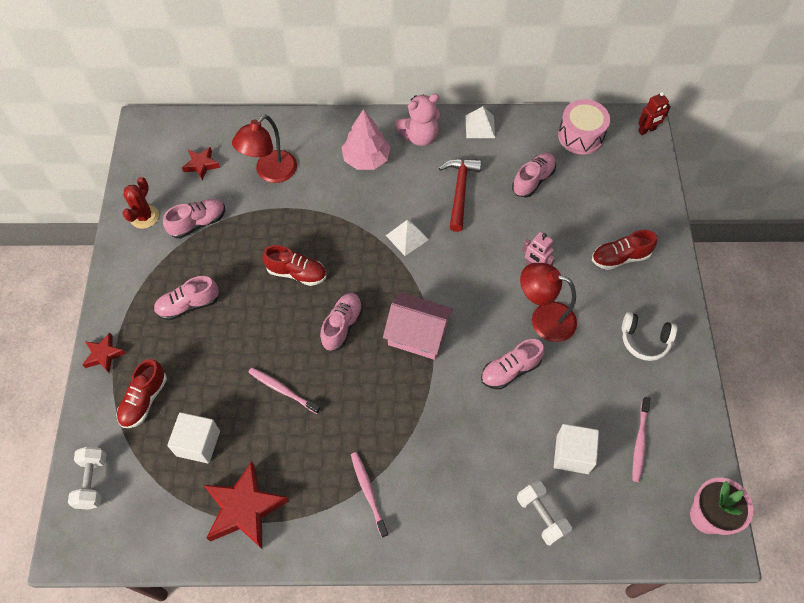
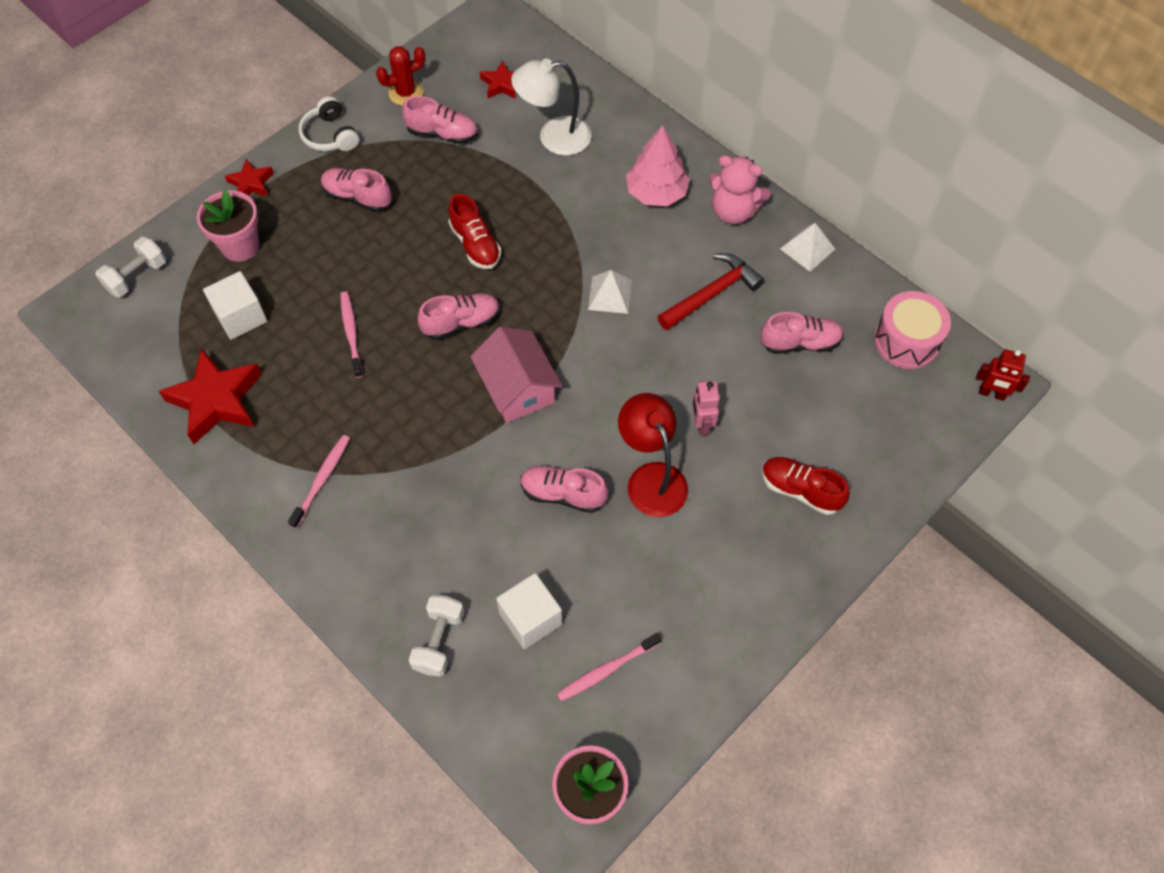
camera: 45 degrees right, 0 degrees up
(144, 400) = (240, 246): red shoe -> pink flower pot
(270, 173) = (554, 137): red lamp -> white lamp
(644, 340) = (728, 587): white headphones -> white headphones (330, 135)

